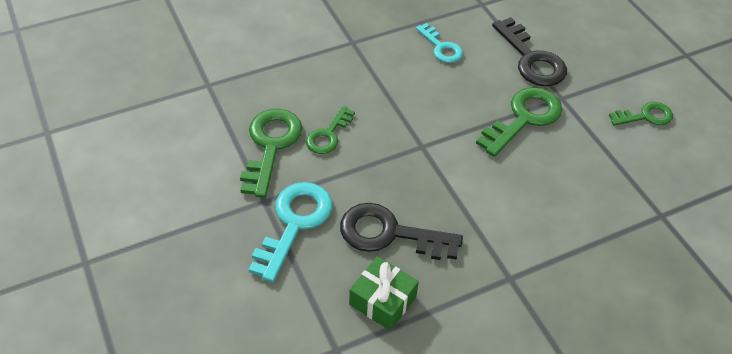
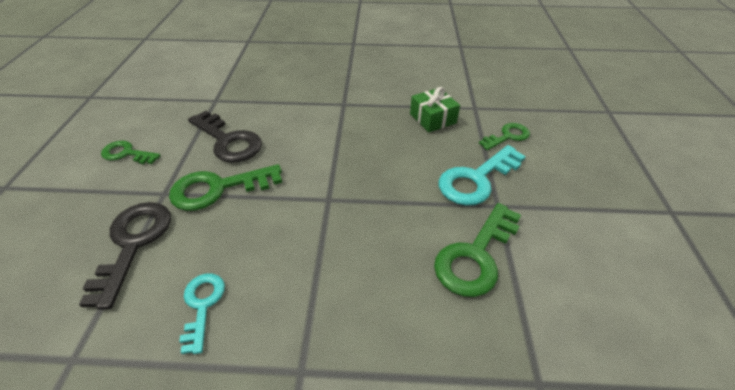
camera: 150 degrees left, 5 degrees down
(328, 135) = (410, 244): green key -> green key (507, 136)
(389, 233) = (404, 149): black key -> black key (228, 141)

